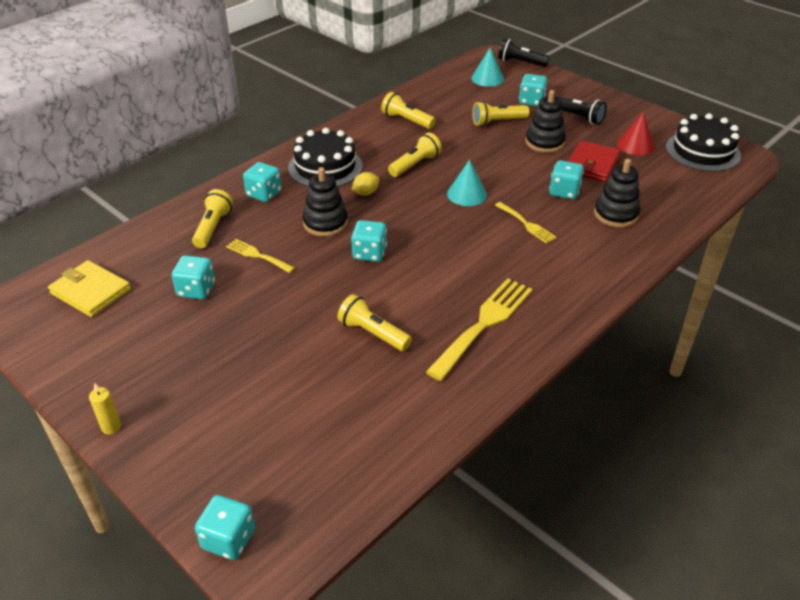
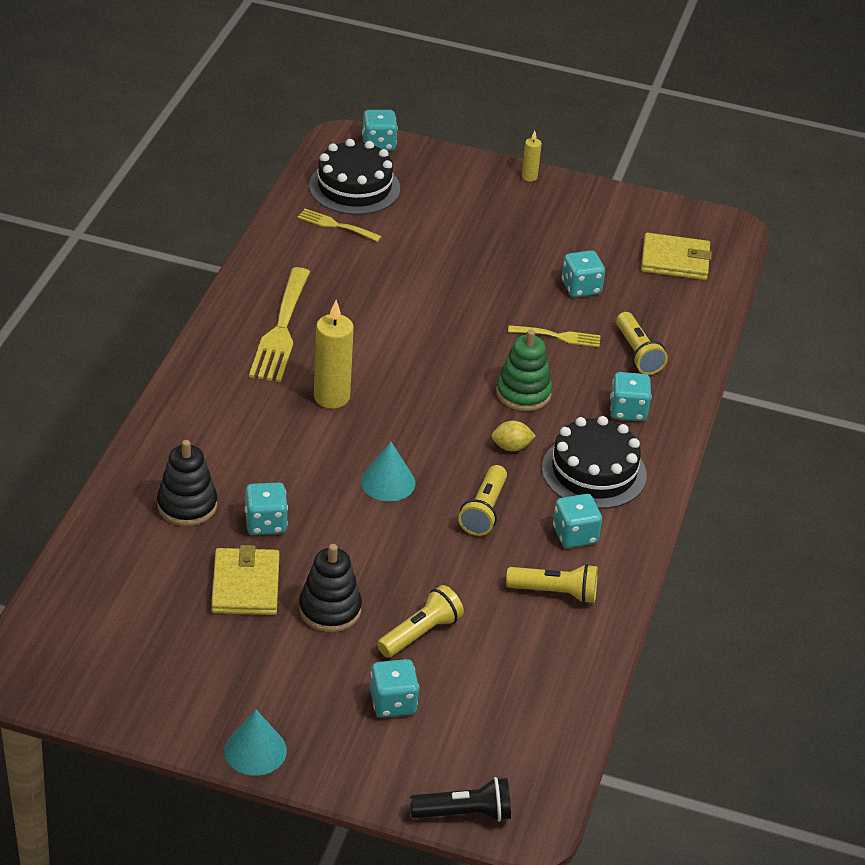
camera: 150 degrees right, 0 degrees up
(325, 223) = (523, 393): black stacking toy -> green stacking toy
(365, 193) = (511, 447): yellow lemon -> yellow lemon turned 60 degrees clockwise
(369, 253) = (445, 371): turquoise dice -> turquoise dice (575, 535)
(373, 333) = (381, 294): yellow flashlight -> none
(472, 258) = (331, 397): none -> yellow candle
(487, 78) = (497, 742): turquoise cone -> turquoise cone (255, 750)
(526, 224) = (292, 458): yellow fork -> yellow fork (335, 225)
(578, 117) = (302, 686): black flashlight -> none
(592, 164) = (245, 585): red wallet -> yellow wallet
(635, 145) = (193, 646): red cone -> none
(702, 151) = (87, 665): black cake -> black cake (354, 187)

